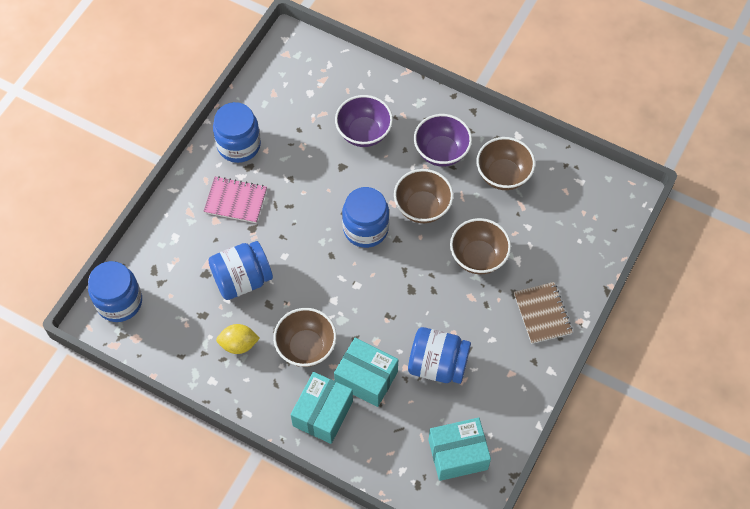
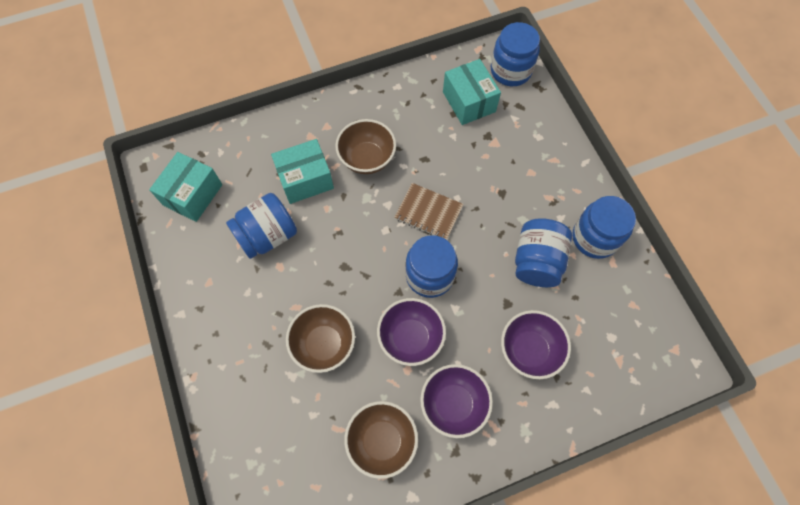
camera: 130 degrees right, 5 degrees up
(235, 201) = (538, 198): pink notebook -> none
(239, 344) = (409, 119): yellow lemon -> none
(242, 279) = (461, 156): blue jar -> blue jar (537, 261)
(323, 413) = (308, 134): turquoise box -> turquoise box (469, 102)
(422, 207) = (410, 338): brown bowl -> purple bowl
(542, 313) = (228, 351): brown notebook -> brown notebook (428, 212)

